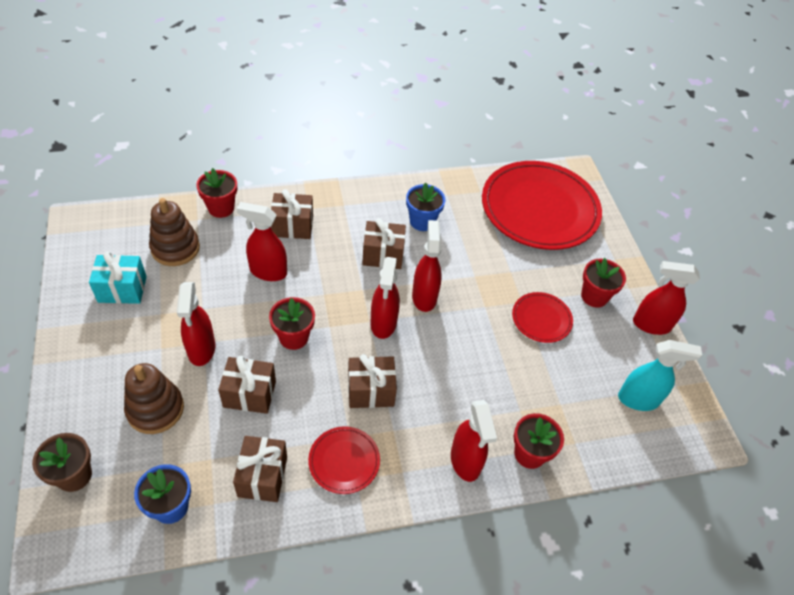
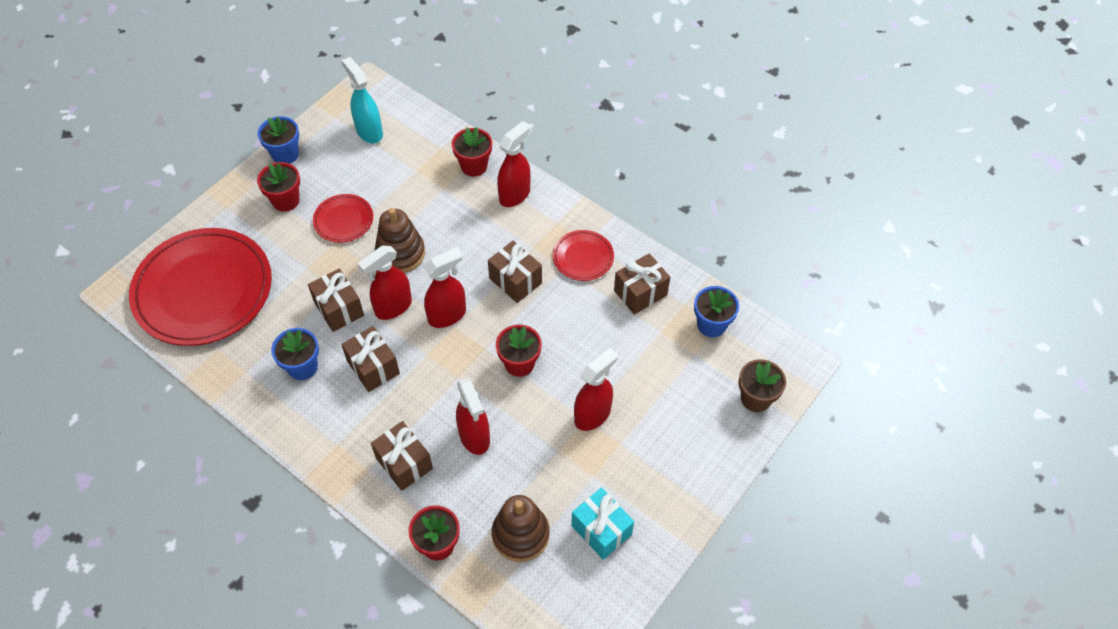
camera: 125 degrees left, 5 degrees up
(155, 409) = (666, 397): brown stacking toy -> brown stacking toy (400, 253)
(249, 394) = (594, 350): brown gift -> brown gift (339, 309)
(651, 325) = (285, 154): red spray bottle -> blue flower pot

